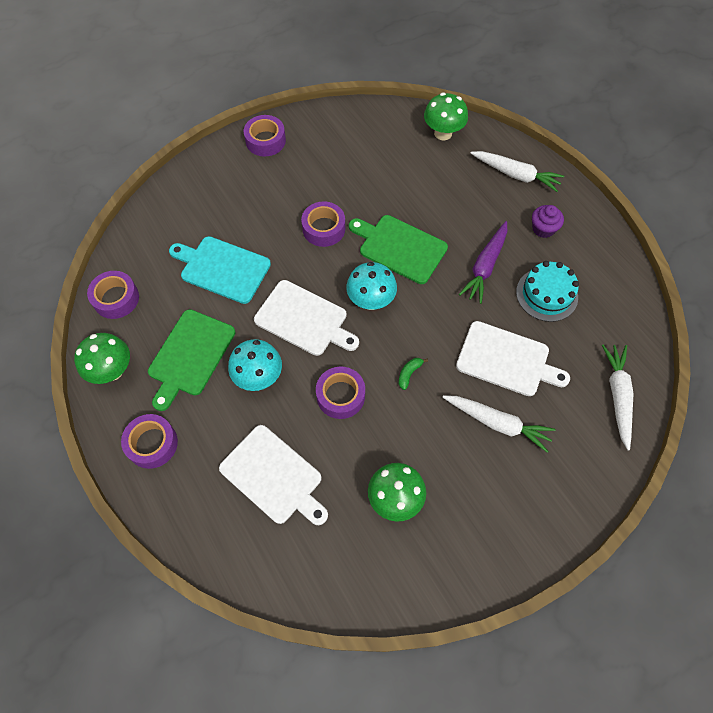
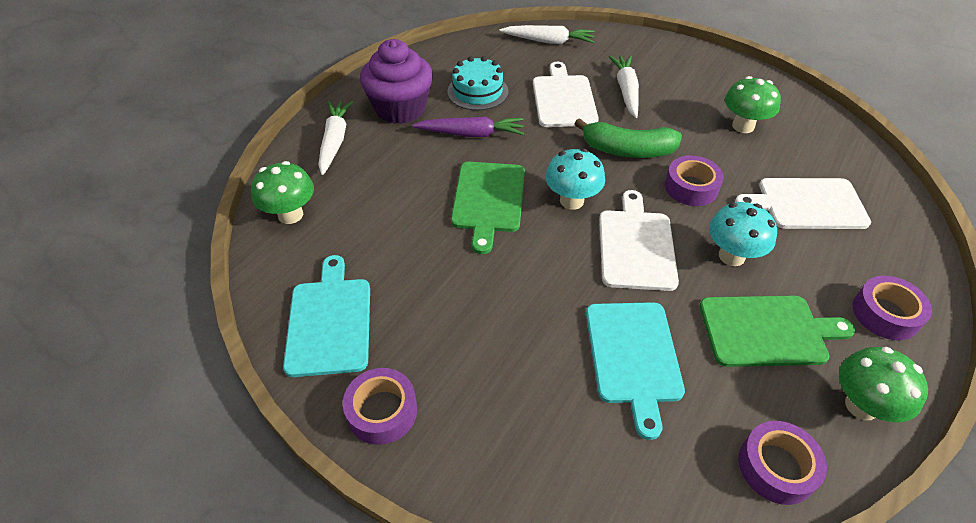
camera: 115 degrees left, 15 degrees down
(274, 476) = (807, 204): white cutting board -> white cutting board turned 105 degrees counterclockwise
(323, 228) = (504, 275): purple tape -> none
(339, 133) = (329, 321): none -> turquoise cutting board
(409, 373) = (627, 150): green banana -> green banana, size x2.45
(543, 229) = (400, 108): purple cupcake -> purple cupcake, size x2.07
(617, 396) = (548, 41): white carrot -> white carrot turned 150 degrees counterclockwise

